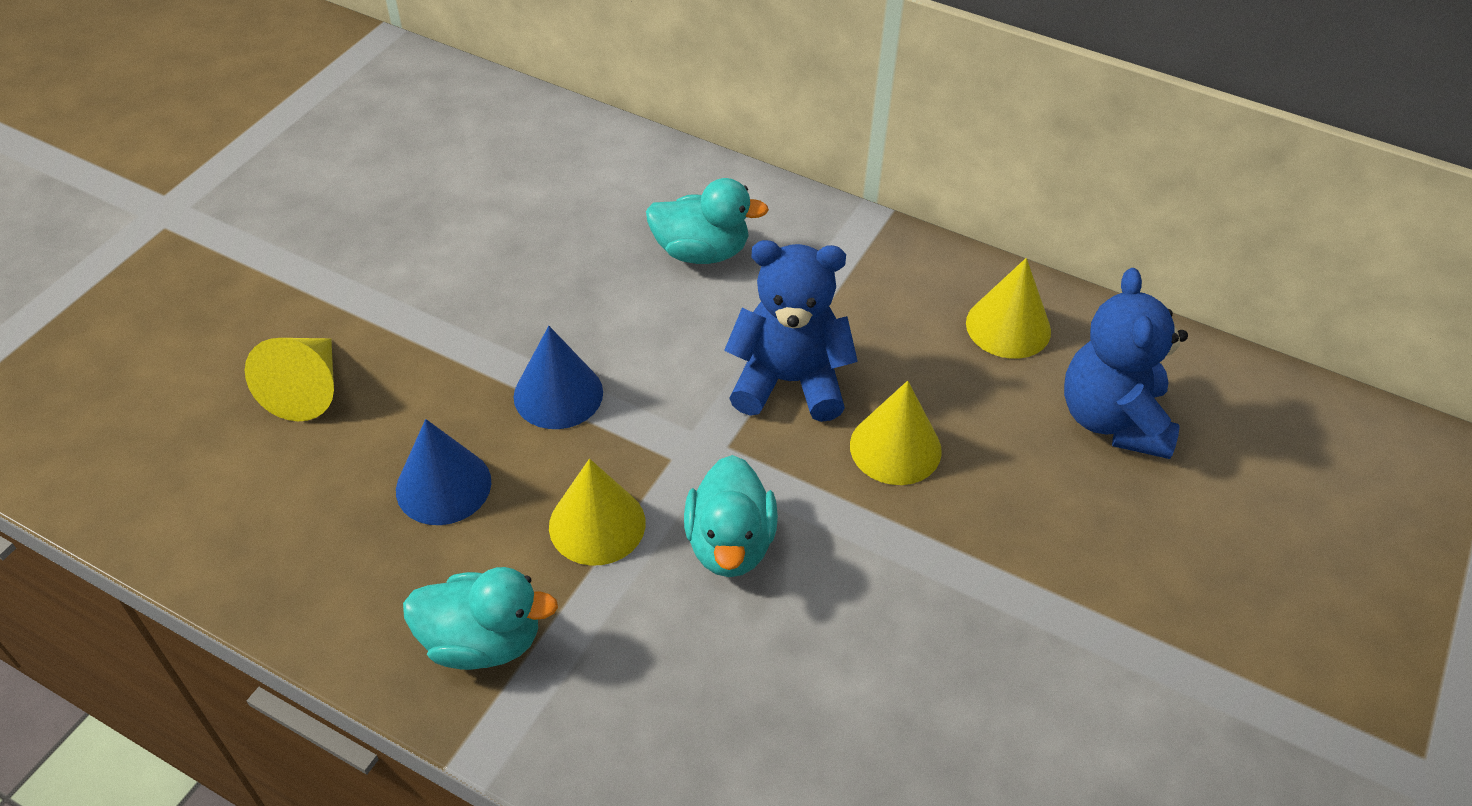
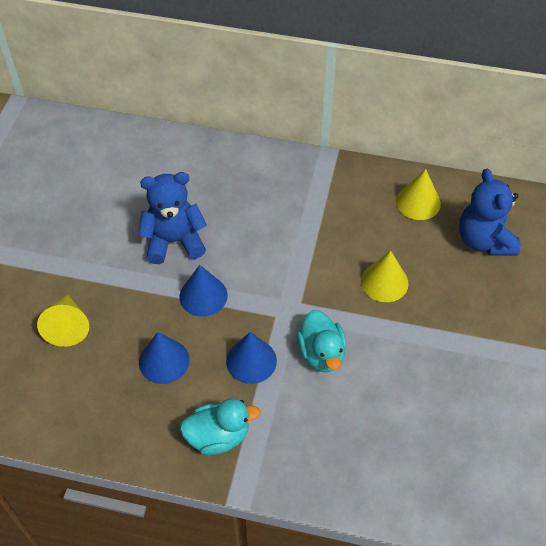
camera: 15 degrees left, 5 degrees up
(597, 524) = (251, 361): yellow cone -> blue cone
(701, 252) = (247, 197): turquoise duck -> none
(789, 382) = (319, 259): blue teddy bear -> blue teddy bear (174, 241)

